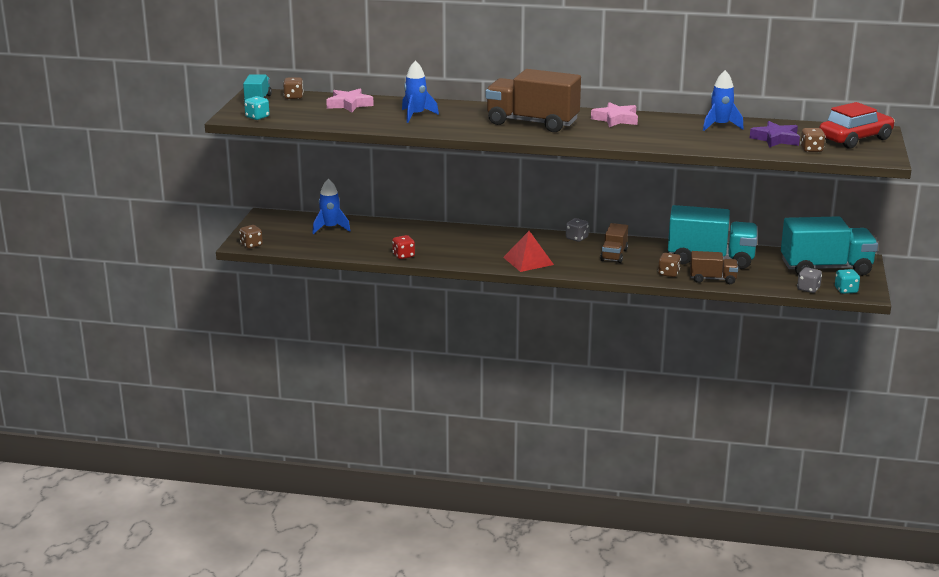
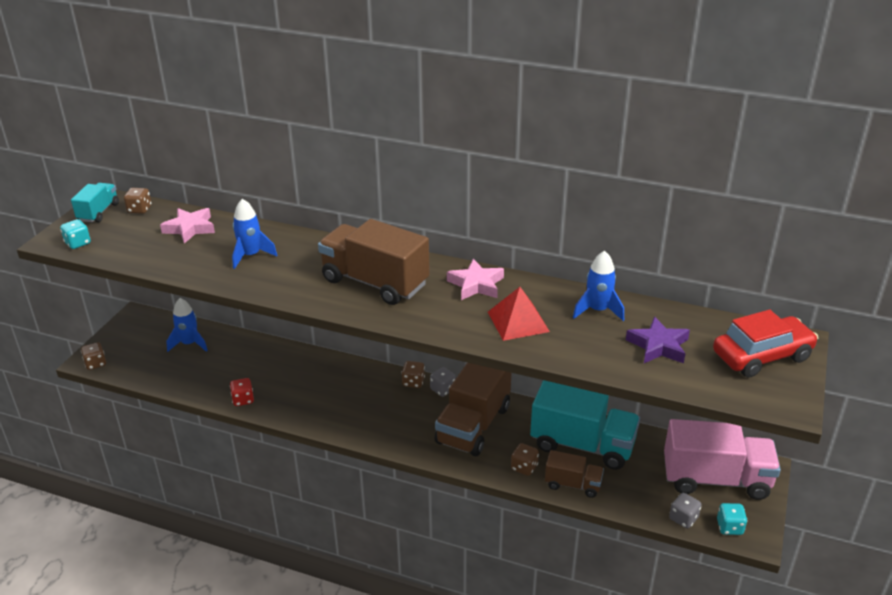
camera: 10 degrees right, 10 degrees up
(528, 261) = (373, 424): red pyramid -> red pyramid (518, 321)
(614, 255) = (473, 425): brown truck -> brown truck, size x1.91
(811, 149) = (697, 374): brown dice -> brown dice (413, 382)
(826, 268) = (715, 479): turquoise truck -> pink truck

